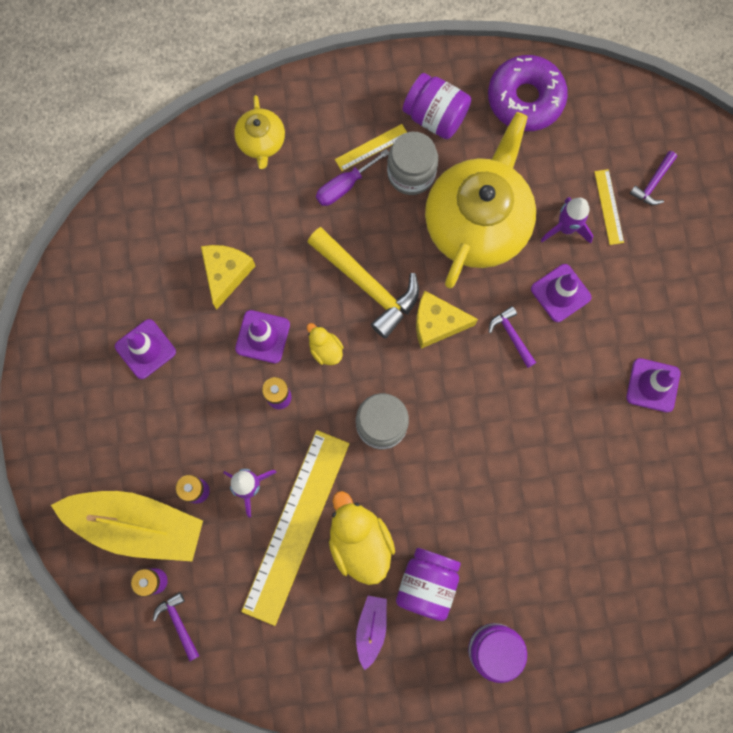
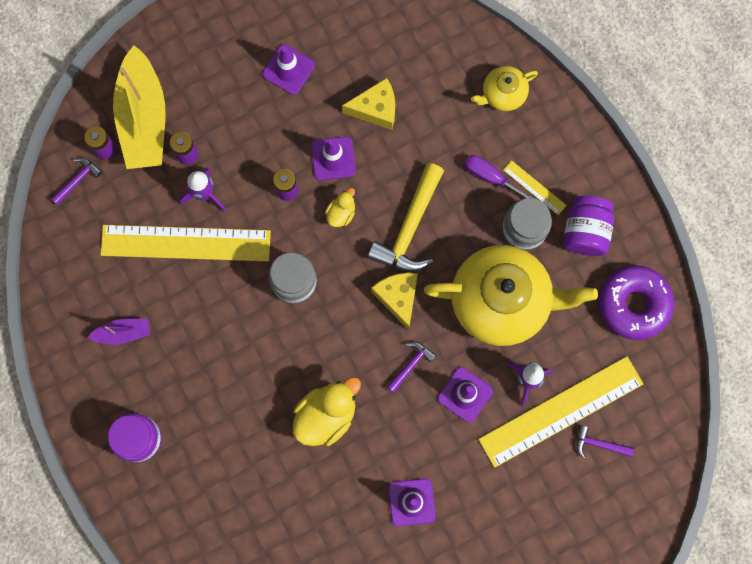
camera: 70 degrees right, 0 degrees up
(359, 542) = (190, 298): yellow duck -> yellow duck (326, 415)
(427, 583) = (175, 365): purple jar -> none
(609, 207) = (561, 411): yellow ruler -> yellow ruler, size x2.34

